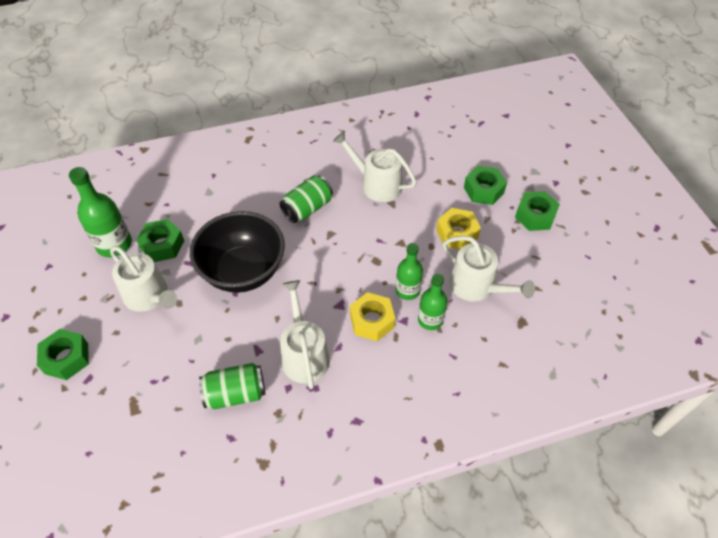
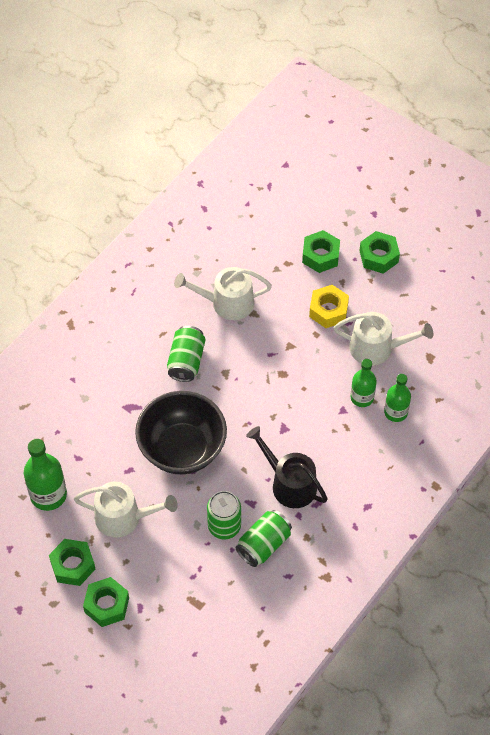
camera: 35 degrees left, 5 degrees up
(162, 245) = (91, 469): green nut -> green nut (73, 565)
(218, 355) = (224, 526): none -> green can
(304, 354) = (289, 484): white watering can -> black watering can
(372, 321) = (319, 426): yellow nut -> none
(407, 290) = (326, 384): green bottle -> green bottle (396, 412)

